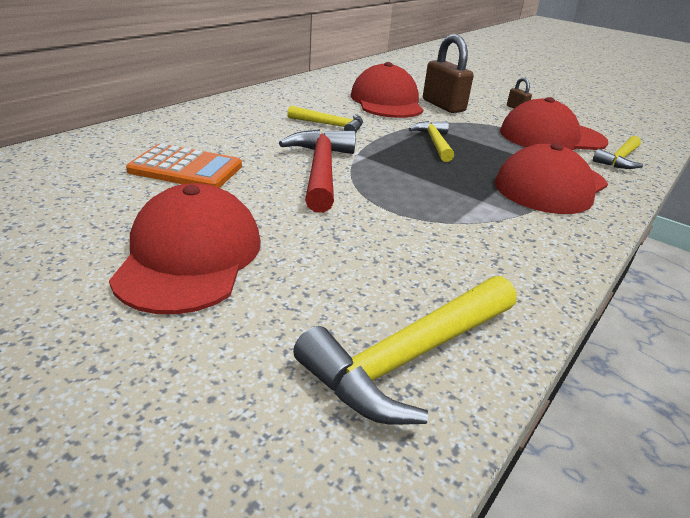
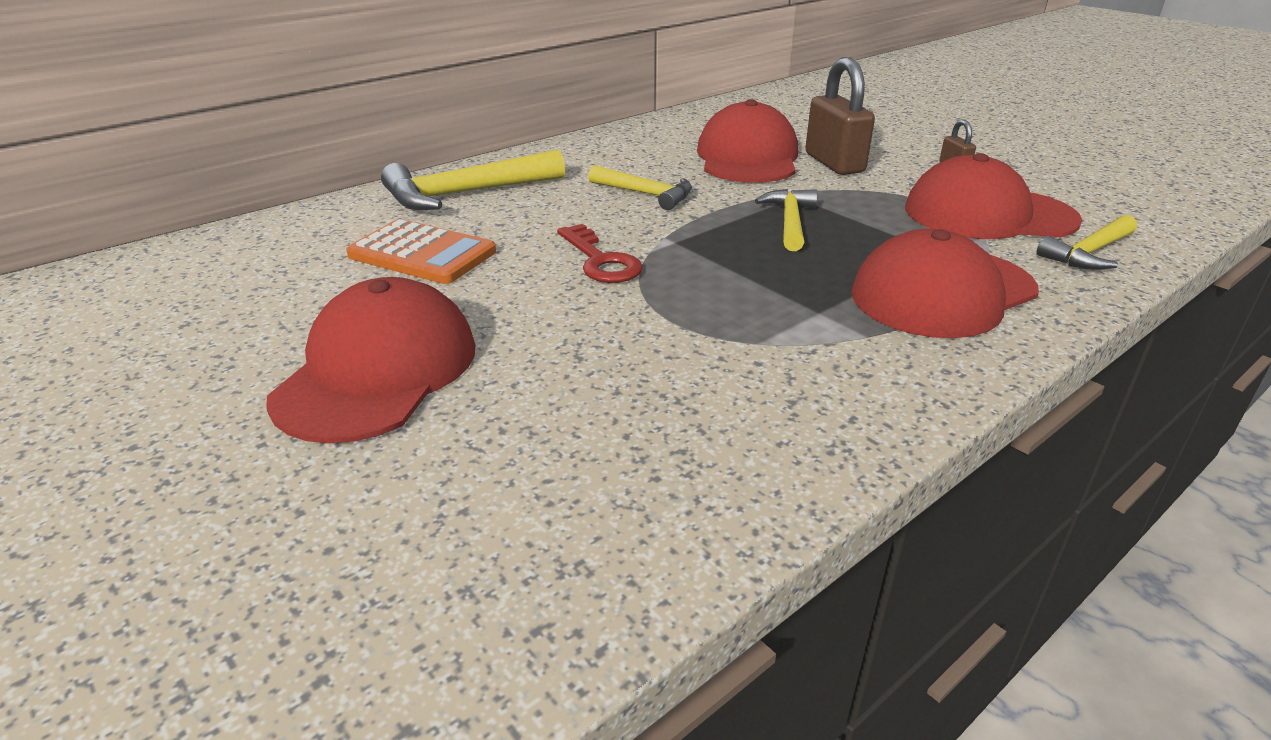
camera: 15 degrees right, 0 degrees up
(321, 171) = (601, 261): red hammer -> red key
(409, 357) = (598, 524): yellow hammer -> yellow hammer (466, 193)

